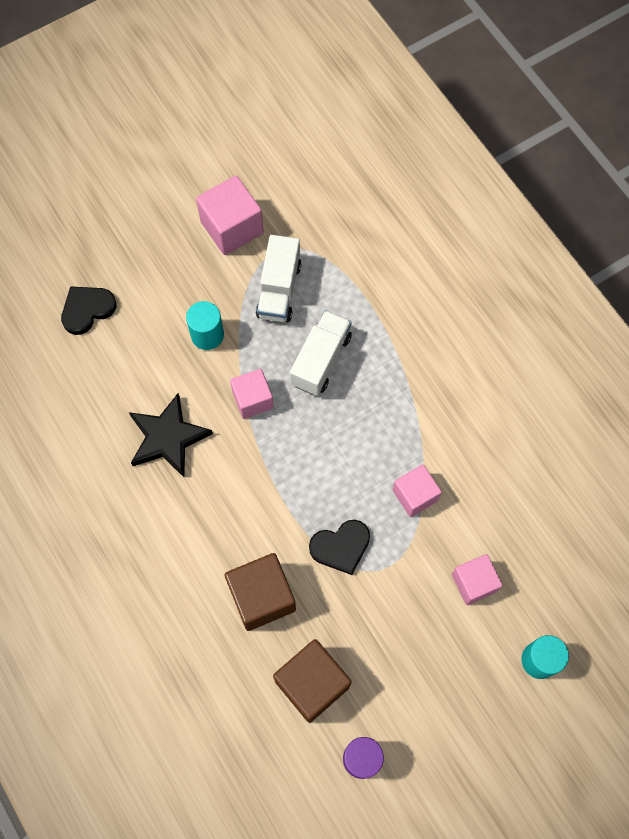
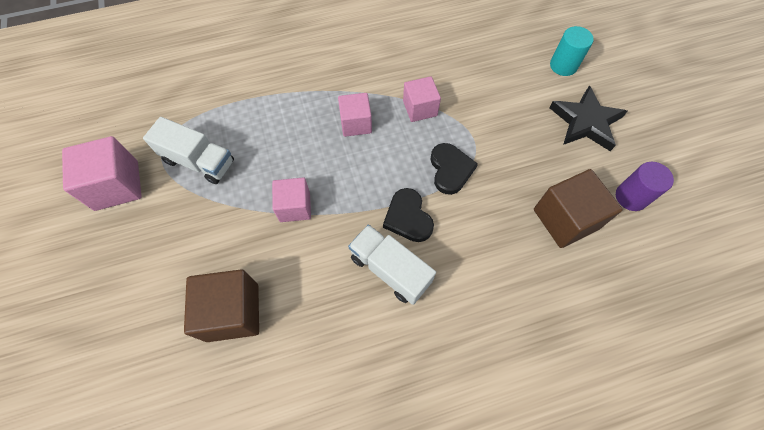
camera: 75 degrees left, 5 degrees down
(87, 310) = (130, 345): black heart -> black heart (408, 217)
(168, 438) = (305, 291): black star -> black star (585, 122)
(207, 335) = (214, 231): turquoise cylinder -> none
(262, 597) = (482, 242): brown cube -> brown cube (233, 312)
(321, 360) = (279, 145): white truck -> white truck (390, 270)
(474, 583) = (499, 89): pink cube -> pink cube (356, 123)

